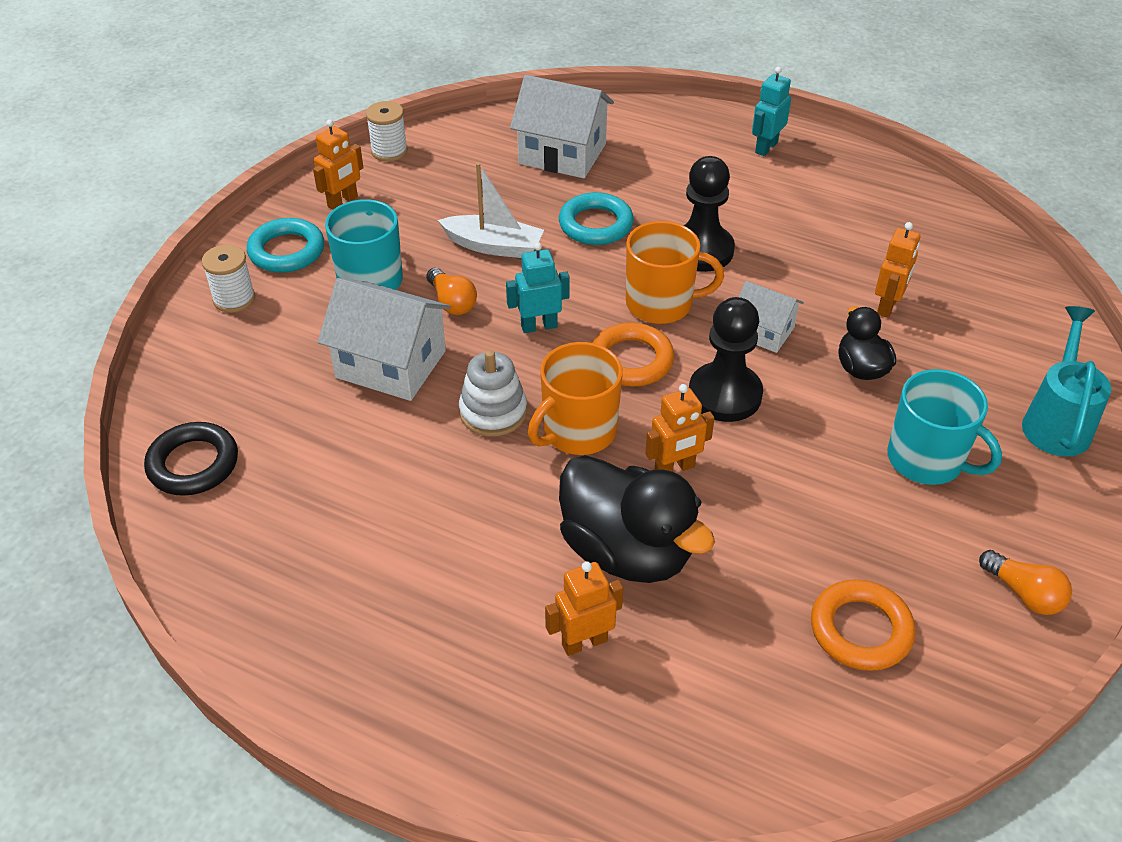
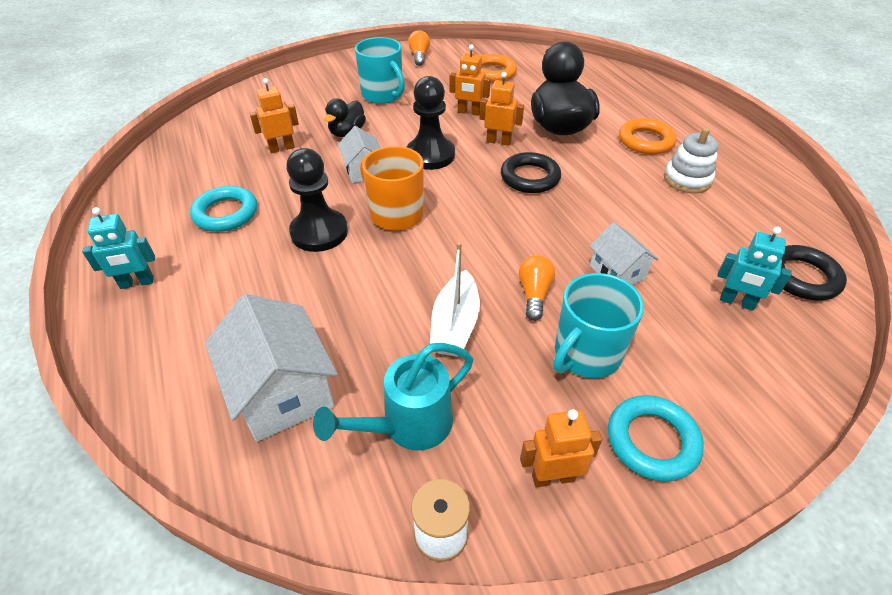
camera: 140 degrees left, 0 degrees up
(234, 299) = (731, 409): white spool -> none
(391, 364) = (617, 272): white house -> white house, size x0.58
(493, 246) = (455, 324): white boat -> white boat turned 135 degrees counterclockwise
(493, 412) = (570, 209): white stacking toy -> white stacking toy (687, 179)
(539, 326) = (489, 243): turquoise robot -> turquoise robot (736, 302)
(578, 431) = (530, 177): orange mug -> black ring
(584, 642) = (609, 112): orange robot -> orange robot (469, 112)
(595, 224) = (356, 295): turquoise ring -> turquoise ring (226, 213)
(631, 360) = (456, 194): orange ring -> orange ring (646, 141)
(926, 460) = (383, 95): turquoise mug -> turquoise mug turned 150 degrees clockwise
(1056, 422) = (308, 81): turquoise watering can -> turquoise watering can (408, 425)

